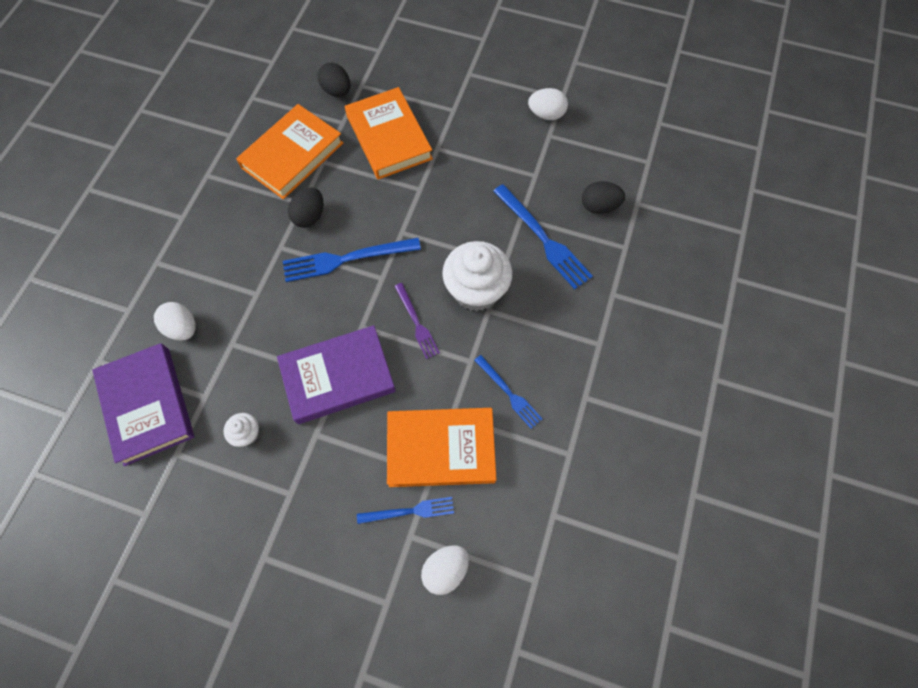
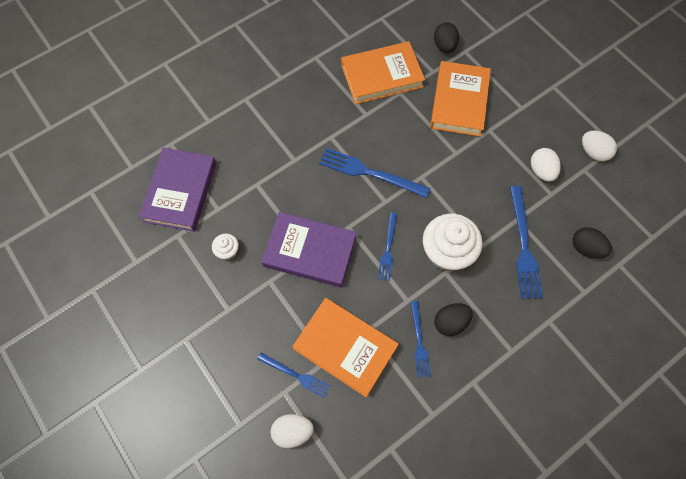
camera: 35 degrees right, 0 degrees up
(182, 328) = (233, 154): white egg -> white egg (541, 171)
(310, 216) = (365, 127): black egg -> black egg (450, 322)
(416, 323) = (388, 249): purple fork -> blue fork

